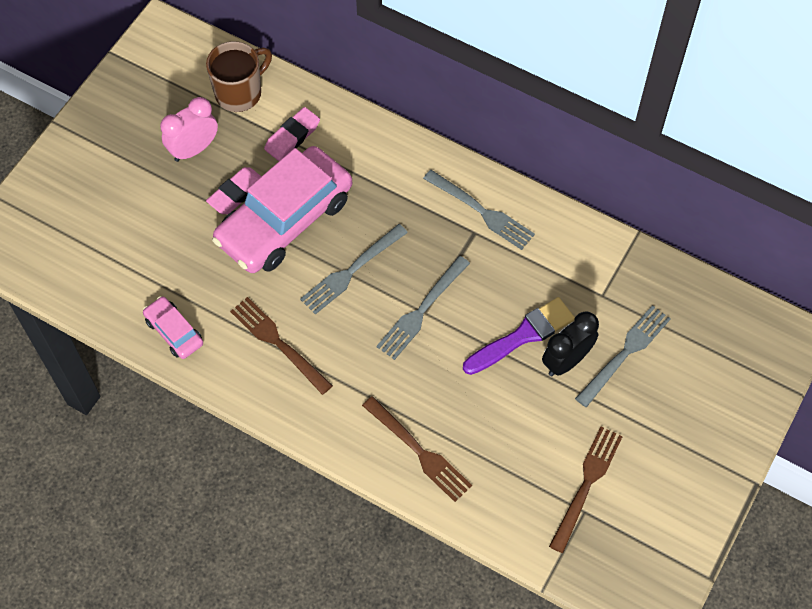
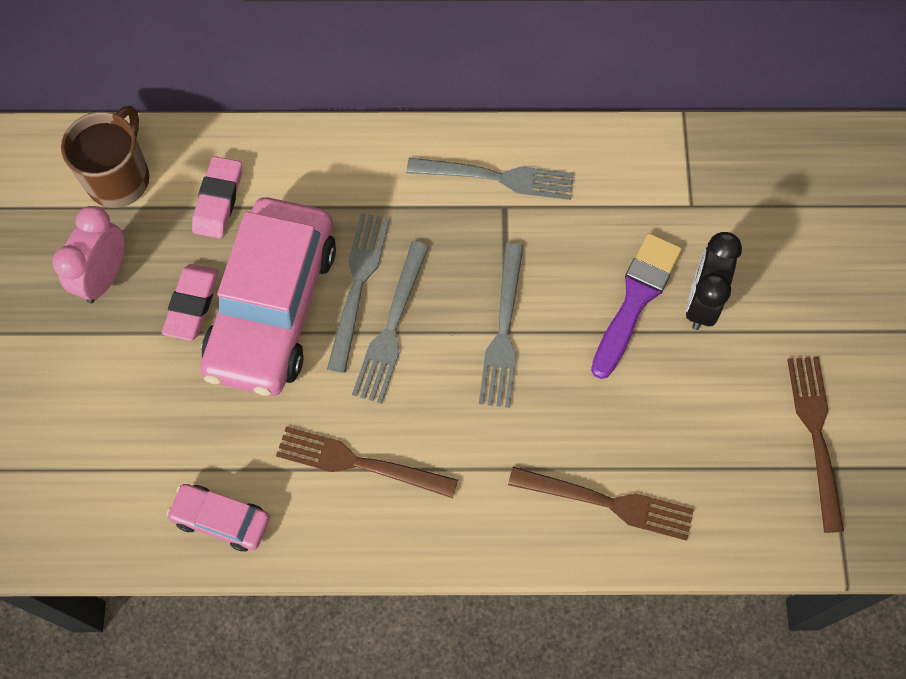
camera: 30 degrees left, 5 degrees up
(625, 352) = (758, 258): grey fork -> grey fork (358, 284)

